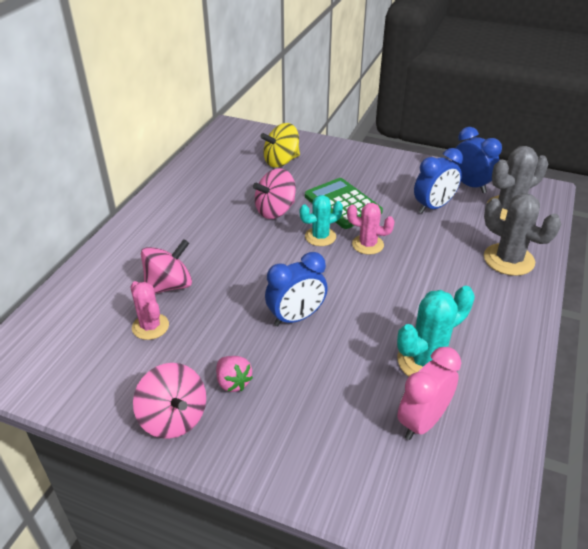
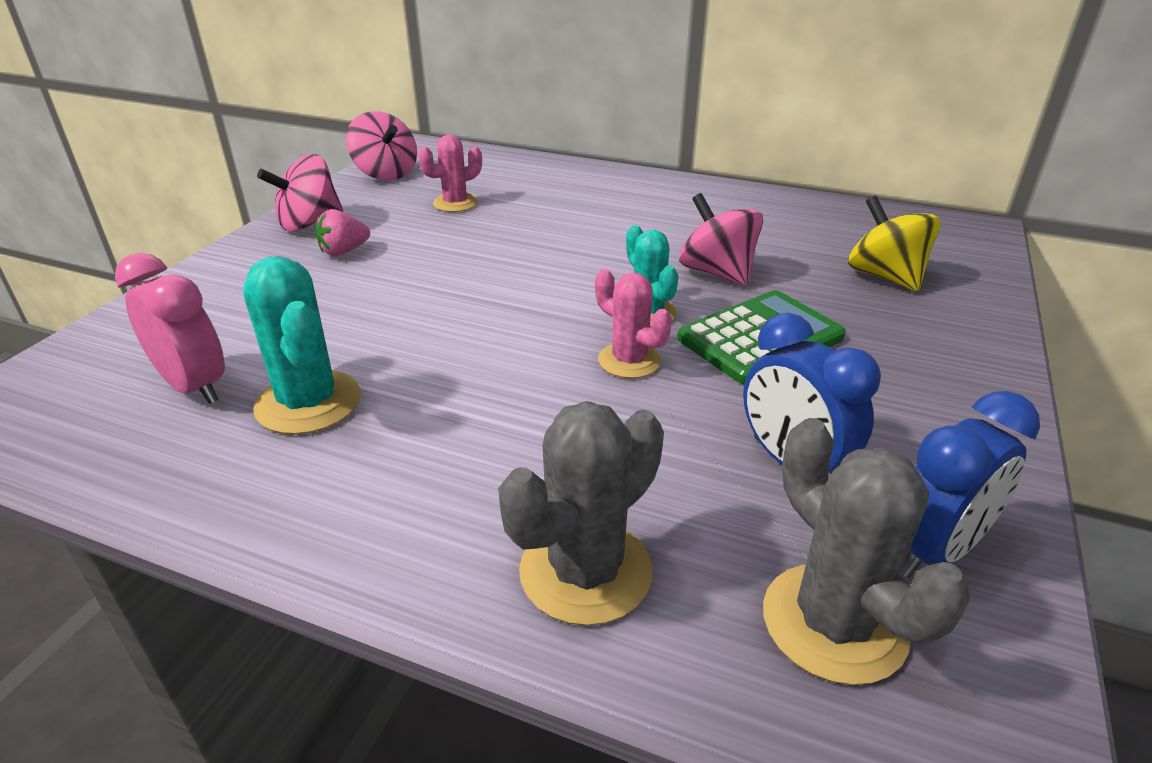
camera: 90 degrees right, 5 degrees down
(169, 285) = (528, 208): pink spinning top -> pink spinning top (386, 174)
(296, 317) = (446, 290): blue clock -> none
(367, 244) = (629, 360): pink cactus -> pink cactus turned 60 degrees counterclockwise

